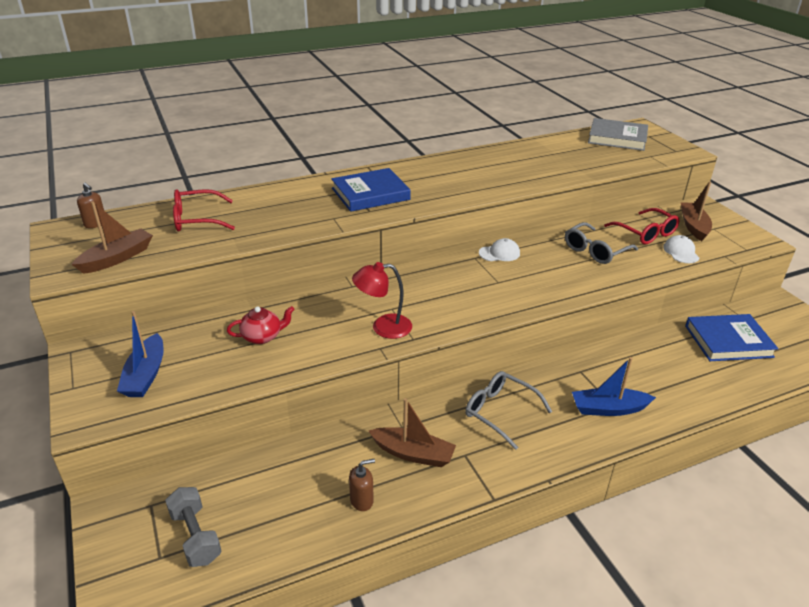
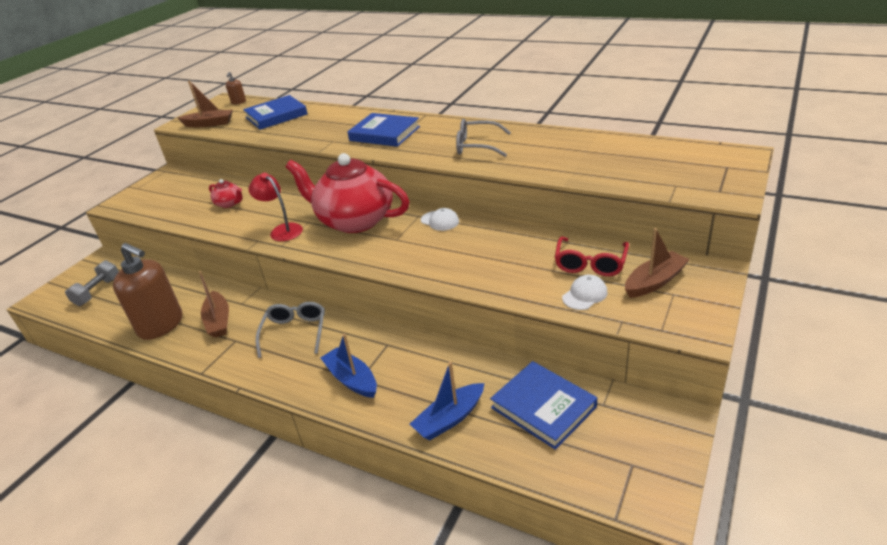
camera: 55 degrees right, 0 degrees up
(145, 375) = (162, 197): blue boat -> blue boat (449, 419)
(197, 219) = (276, 116): red glasses -> blue book
(362, 500) = (161, 325): brown soap dispenser -> brown soap dispenser, size x2.36
(432, 286) = (354, 220): none -> red teapot
(595, 251) = (512, 255): grey glasses -> grey glasses (477, 146)
(617, 138) = (683, 157): grey book -> none

